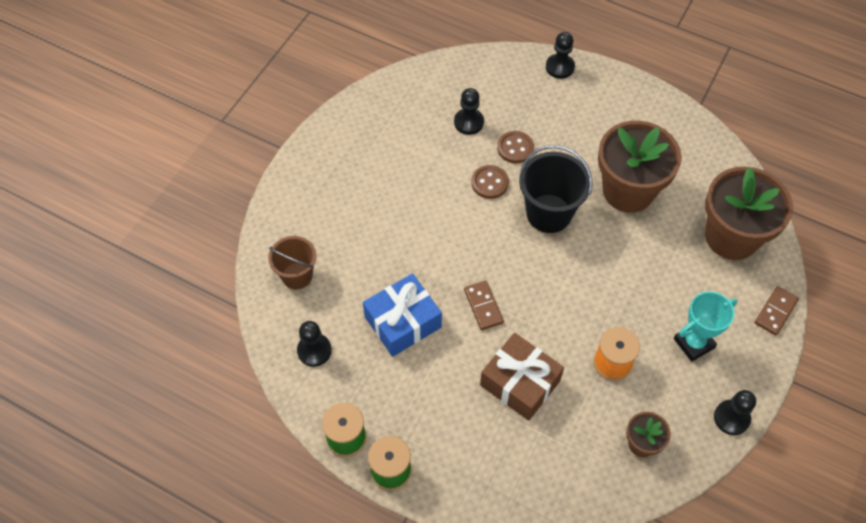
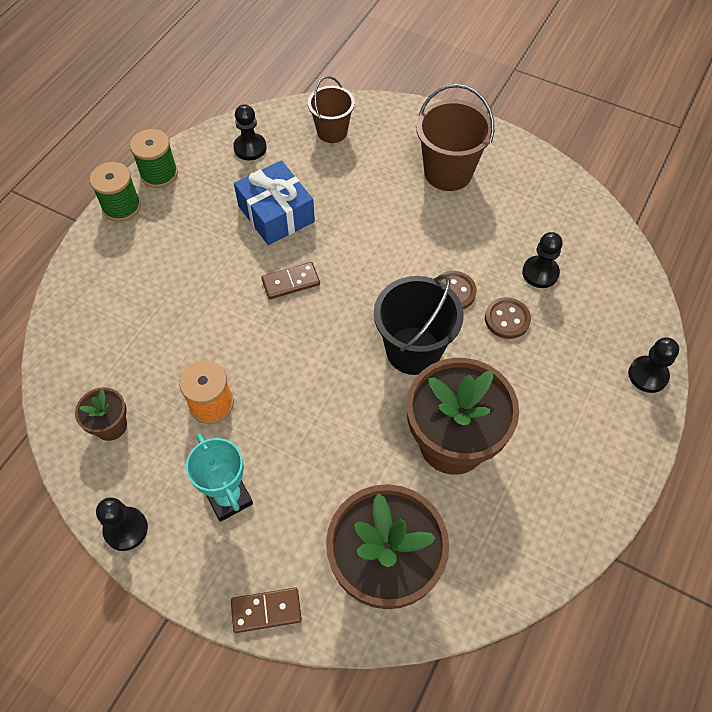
camera: 90 degrees right, 0 degrees up
(356, 180) = (448, 172): none -> brown bucket
(520, 383) = (197, 313): brown gift -> none
(775, 312) = (266, 610): brown domino -> brown domino turned 45 degrees counterclockwise

